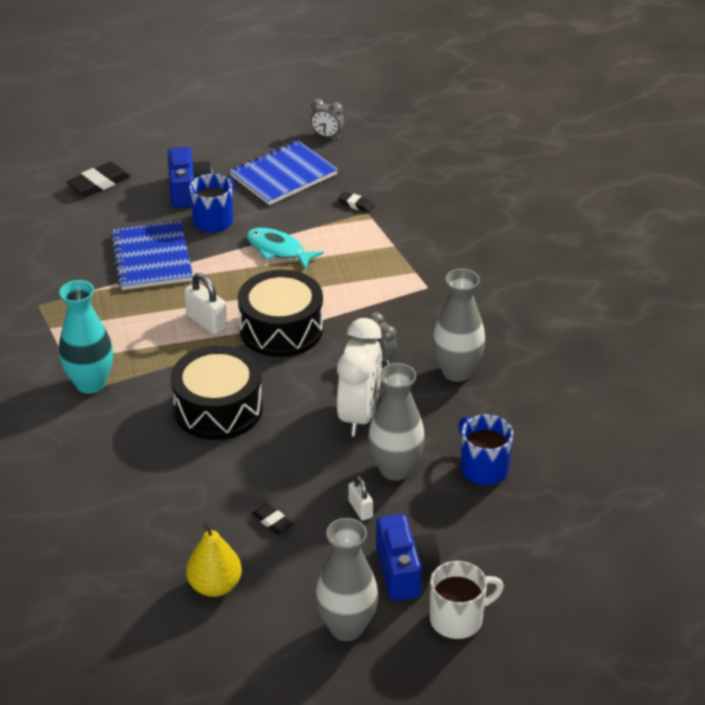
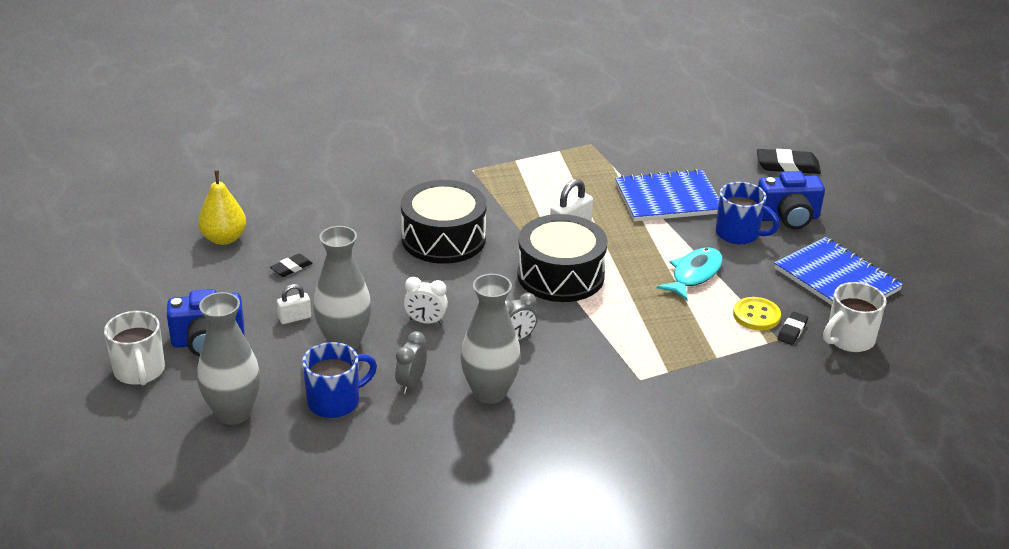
camera: 90 degrees right, 5 degrees down
(90, 383) = (482, 173): turquoise vase -> none
(99, 183) = (787, 166): black eraser -> black eraser turned 45 degrees counterclockwise
(327, 136) = (931, 313): grey clock -> grey clock (411, 383)
(336, 221) = (756, 315): none -> yellow button
(346, 627) = (154, 306): grey vase -> grey vase (233, 413)
(359, 415) = (426, 321): white clock -> white clock, size x0.49
(364, 178) = (849, 339): none -> white mug

